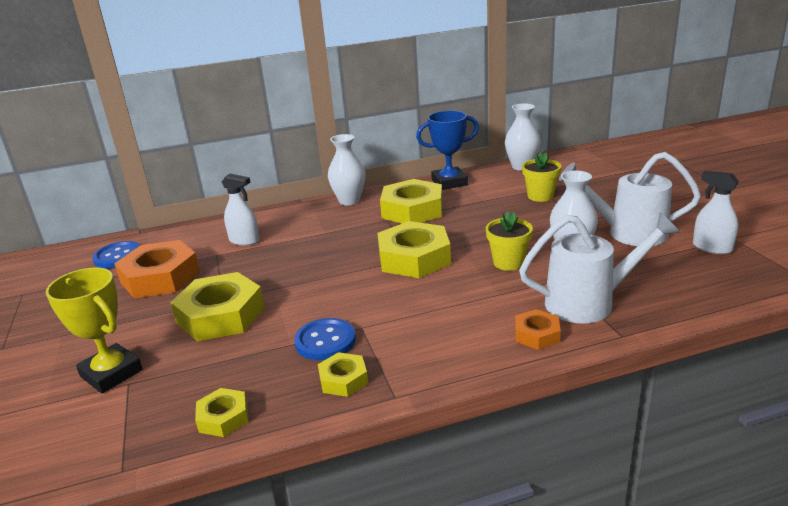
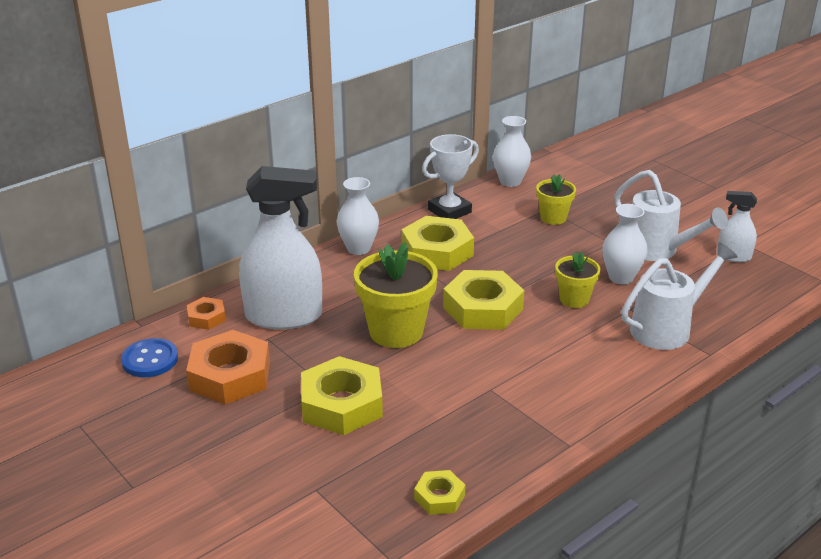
camera: 25 degrees left, 5 degrees up
(111, 373) = (288, 484): yellow trophy -> none
(244, 241) = (284, 316): white spray bottle -> white spray bottle, size x2.06
(321, 265) = (396, 331): none -> yellow flower pot
(325, 341) = (469, 409): blue button -> none
(343, 379) = (515, 440): yellow nut -> none
(449, 182) = (449, 211): blue trophy -> white trophy
(537, 334) = (644, 366): orange nut -> orange nut (206, 317)
(628, 233) = (657, 250): white watering can -> white watering can turned 120 degrees counterclockwise

